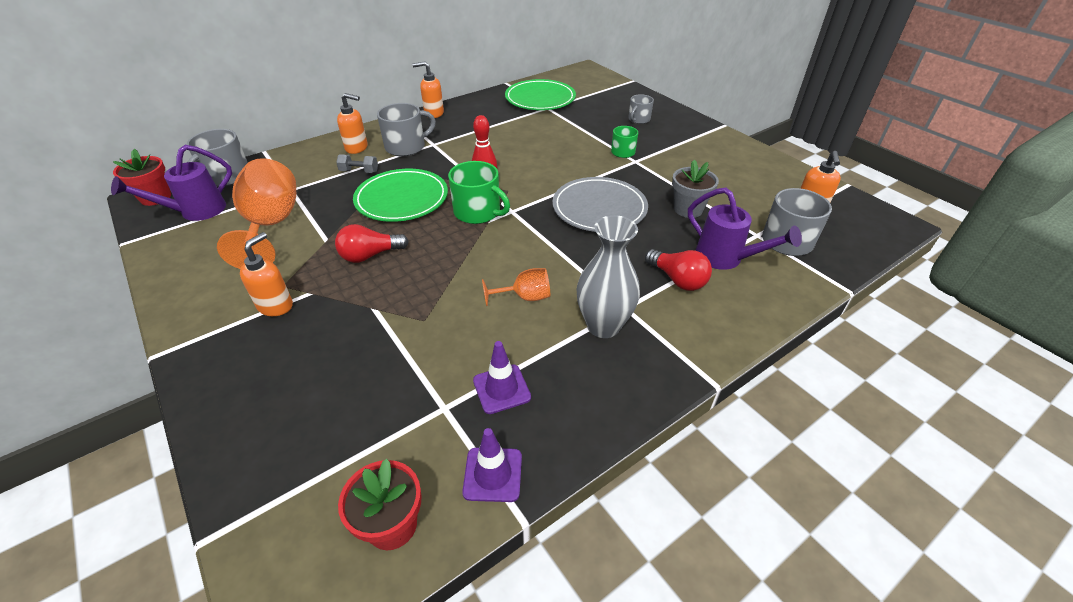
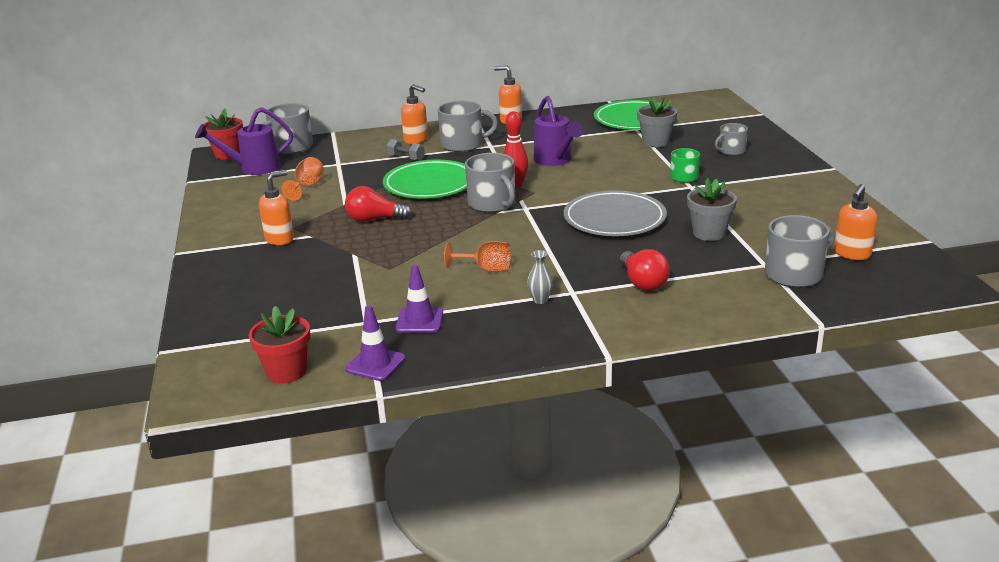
camera: 25 degrees right, 15 degrees down
(271, 225) = (307, 187): orange goblet -> orange goblet, size x0.50
(478, 212) = (492, 204): green mug -> grey mug
(573, 119) = (655, 142): none -> grey flower pot
(603, 326) = (540, 300): grey vase -> grey vase, size x0.44
(725, 258) = (709, 276): purple watering can -> purple watering can (555, 161)

